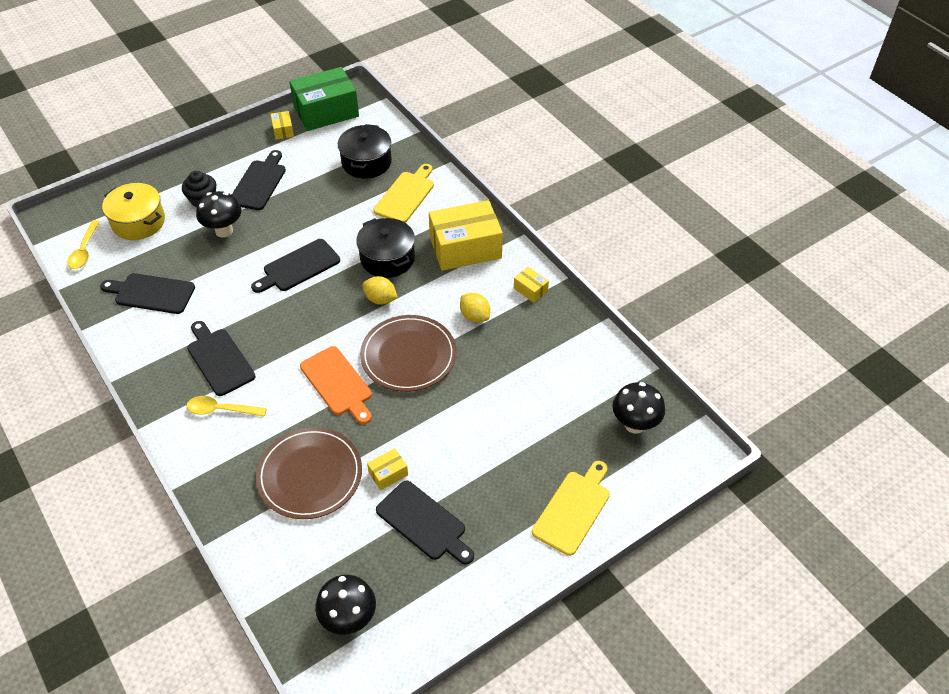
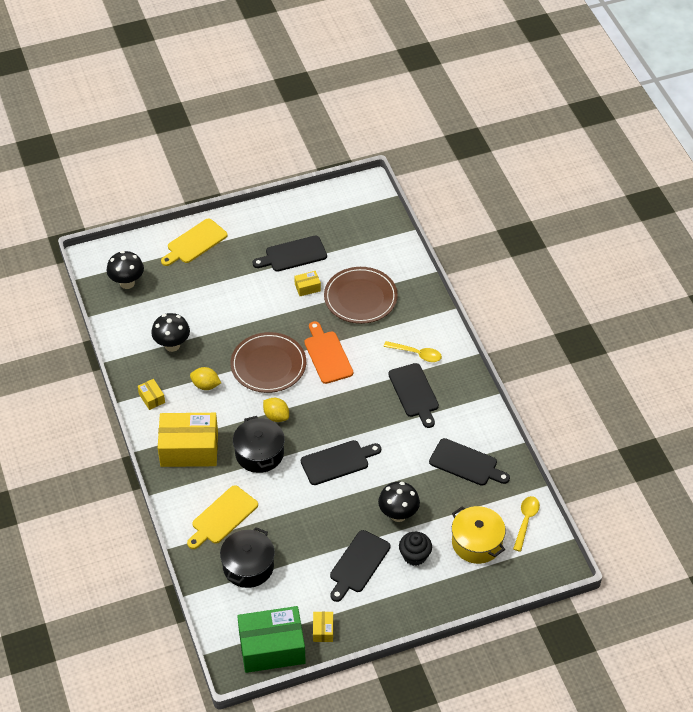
camera: 165 degrees left, 0 degrees up
(349, 619) = (353, 216): black mushroom -> black mushroom (172, 345)
(424, 523) = (293, 255): black cutting board -> black cutting board turned 75 degrees counterclockwise
(475, 316) = (206, 385): yellow lemon -> yellow lemon turned 45 degrees counterclockwise

